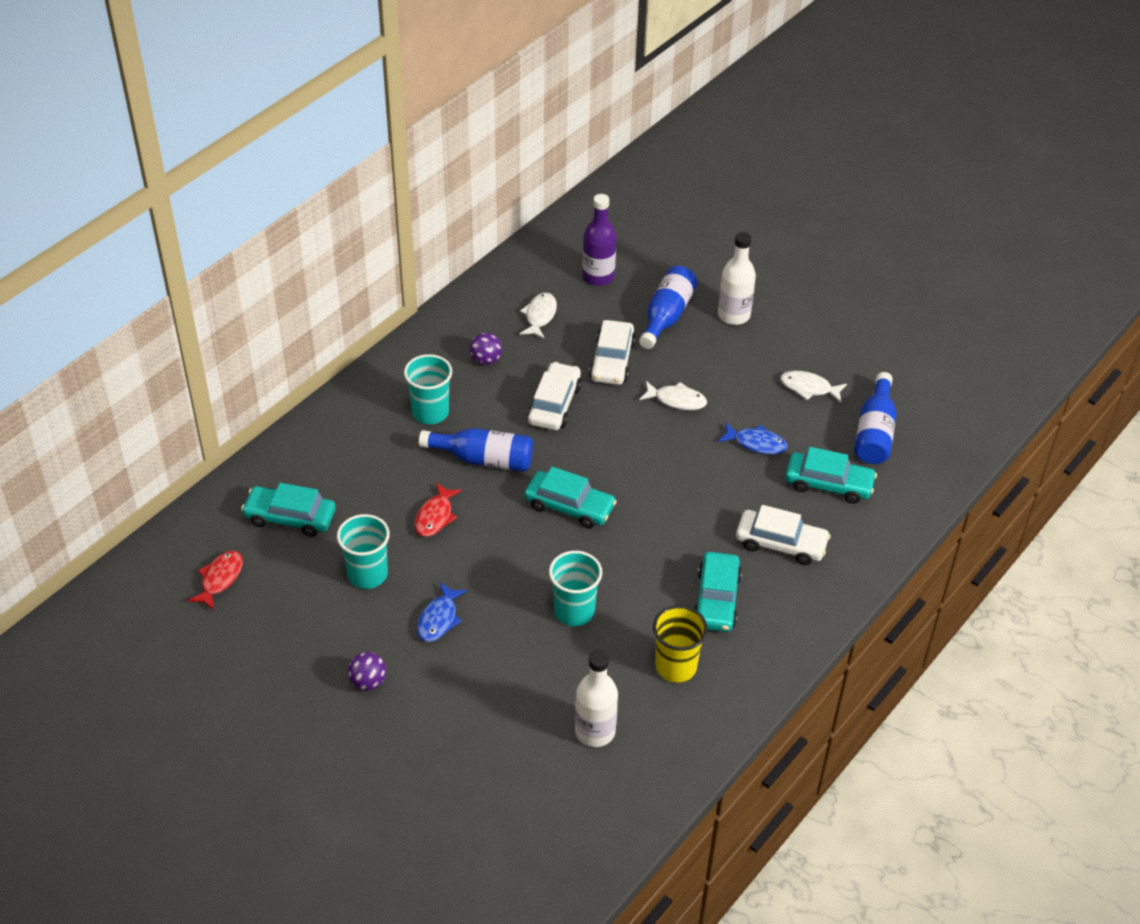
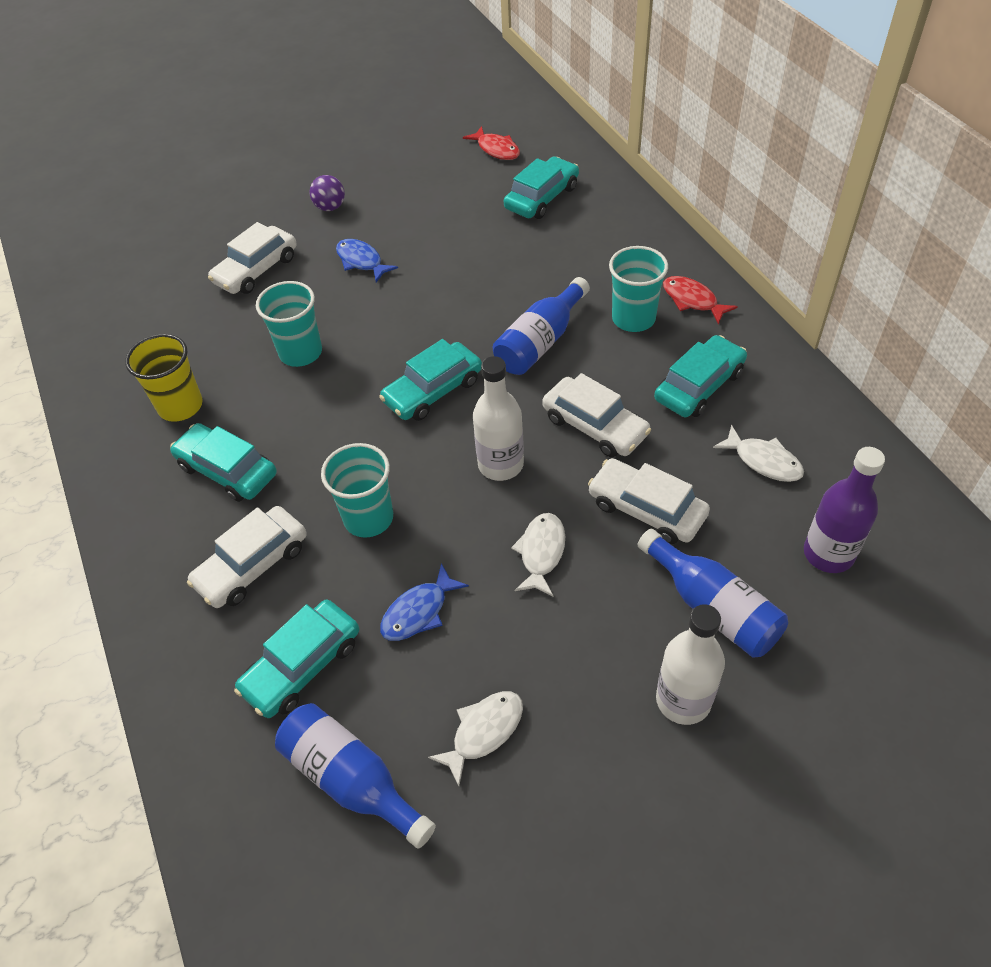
camera: 120 degrees right, 5 degrees up
(367, 574) = (443, 229): turquoise cup -> turquoise cup (368, 518)
(435, 516) = (484, 287): red fish -> red fish (692, 300)
(486, 360) = (699, 386): purple ball -> turquoise car
(487, 699) = (256, 270): none -> white car
(595, 731) = (167, 326): white bottle -> white bottle (500, 464)
(676, 400) = (541, 552): white fish -> white fish turned 150 degrees clockwise

